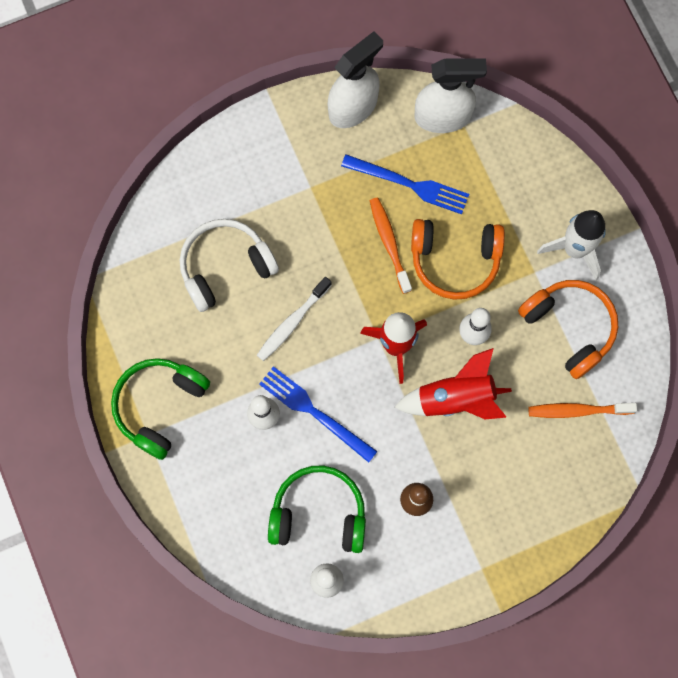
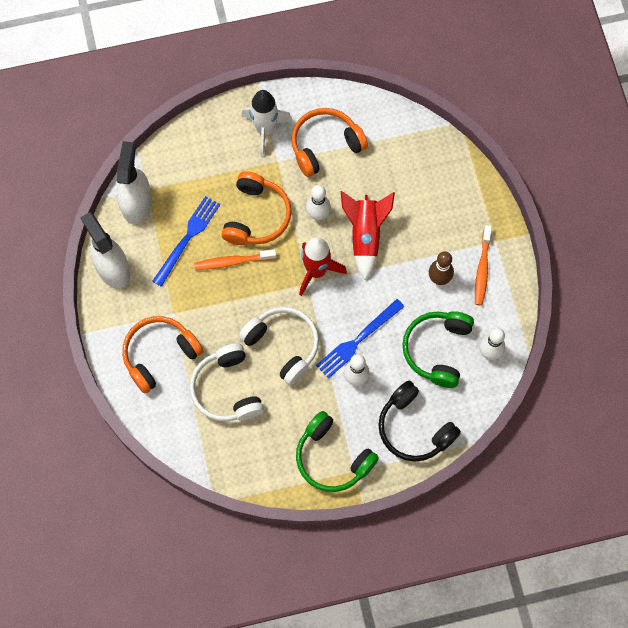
camera: 80 degrees left, 5 degrees down
(212, 499) = (414, 428): none -> black headphones
(255, 181) = (159, 354): none -> orange headphones
(292, 322) = (283, 345): white toothbrush -> white headphones
(577, 410) = (389, 153): orange toothbrush -> orange toothbrush (482, 269)

